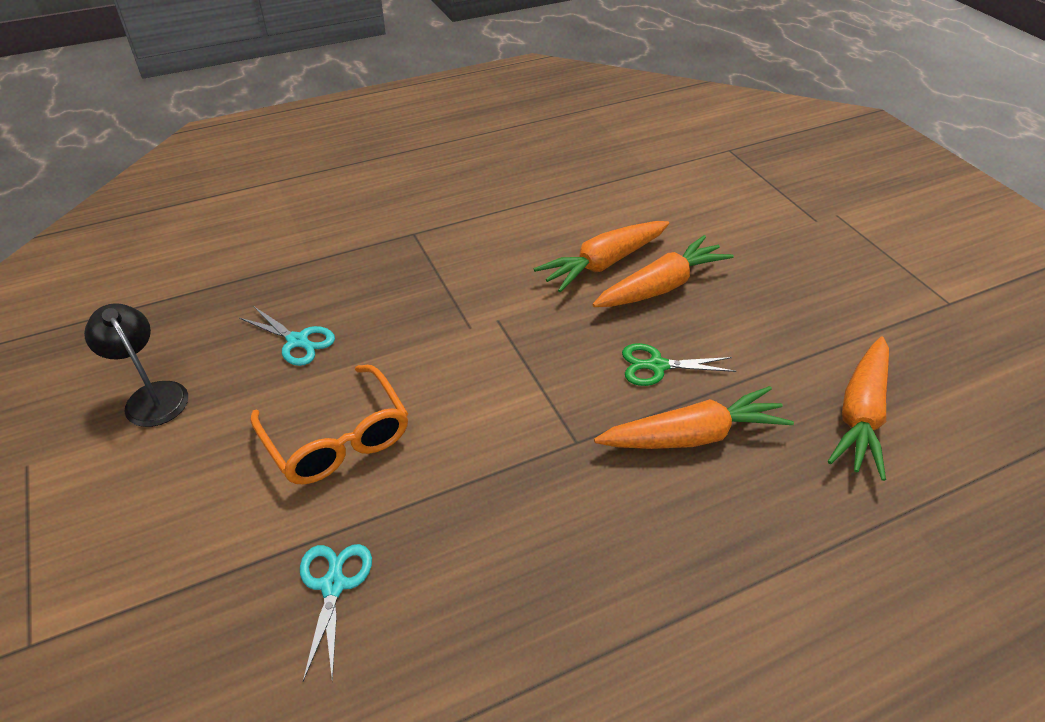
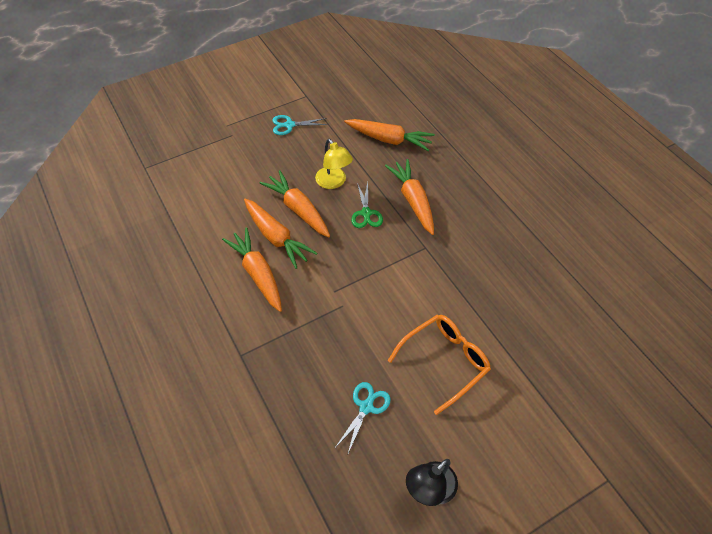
camera: 95 degrees left, 10 degrees up
(333, 585) = (534, 342): turquoise scissors -> turquoise scissors (289, 125)
(539, 246) = (257, 273): none -> orange carrot
(727, 329) = (334, 182): none -> yellow lamp

